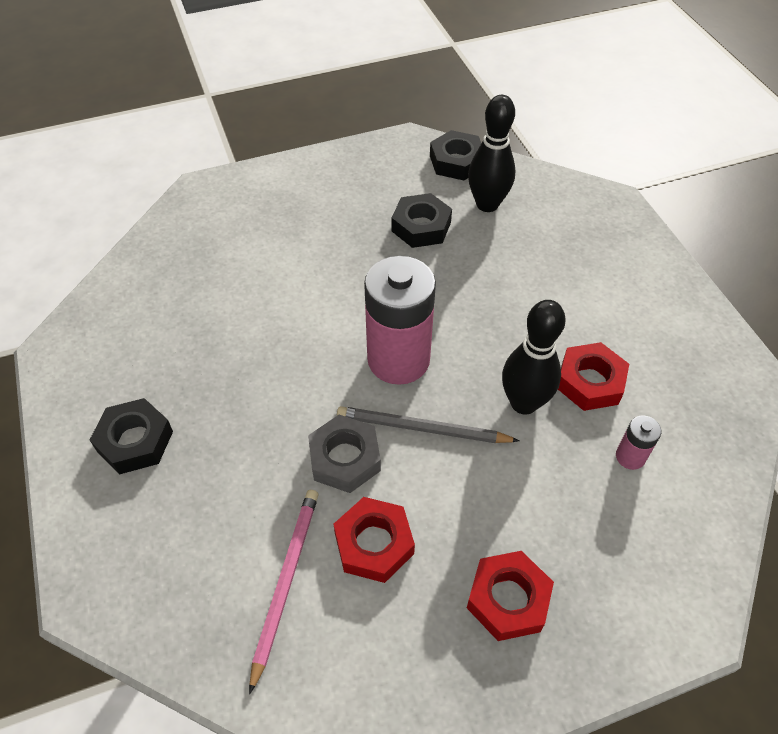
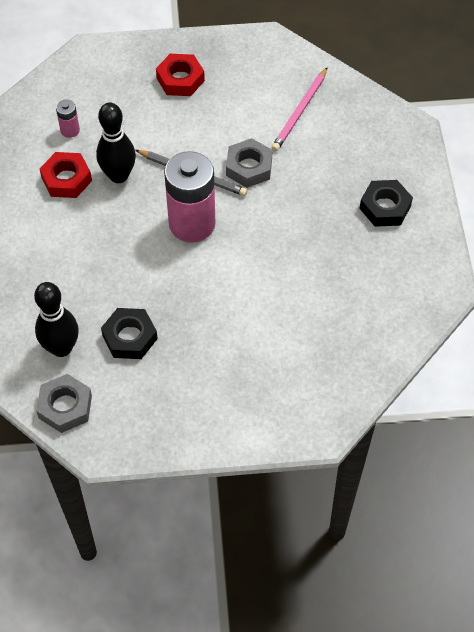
camera: 165 degrees left, 5 degrees up
(374, 544) = (245, 119): red nut -> none
(456, 161) = (65, 407): black nut -> grey nut

